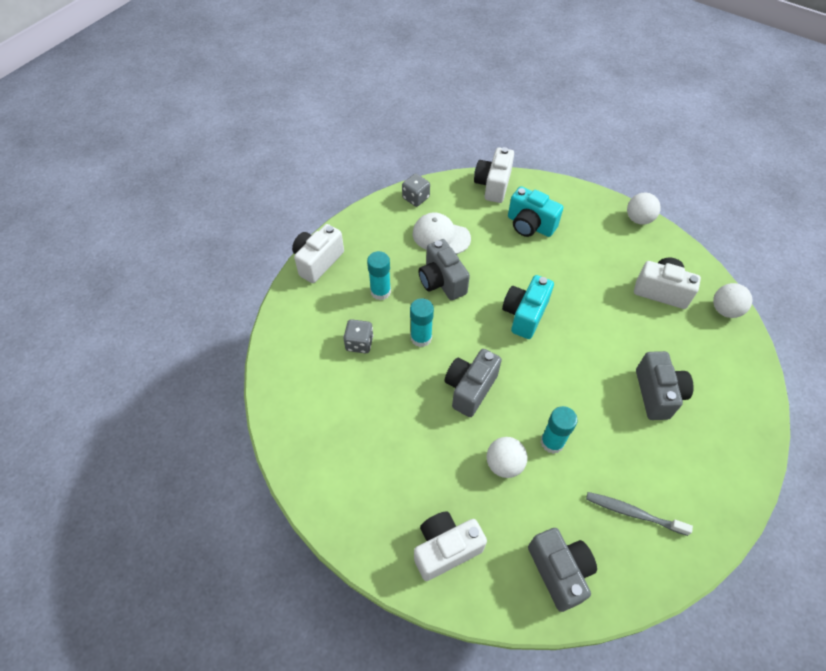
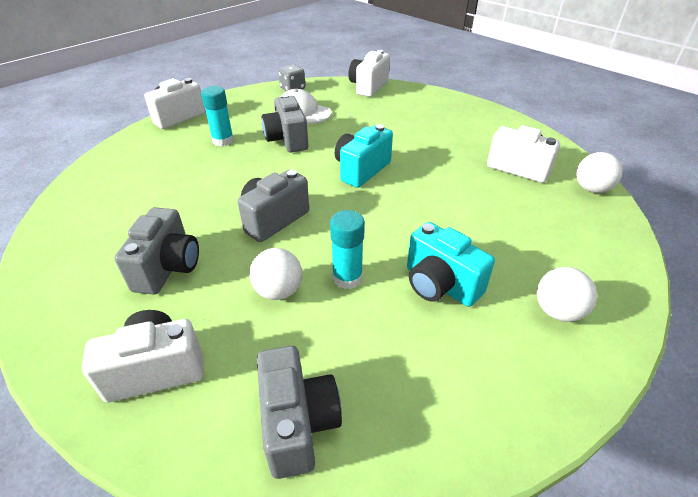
camera: 10 degrees right, 15 degrees down
(359, 343) = (178, 173): grey dice -> none
(421, 338) = (243, 175): turquoise glue stick -> none
(530, 225) = (393, 112): turquoise camera -> turquoise camera (440, 285)
(633, 513) = (429, 368): grey toothbrush -> none
(638, 219) = (506, 118): white ball -> white ball (557, 311)
(657, 394) = (494, 249): grey camera -> grey camera (168, 268)

